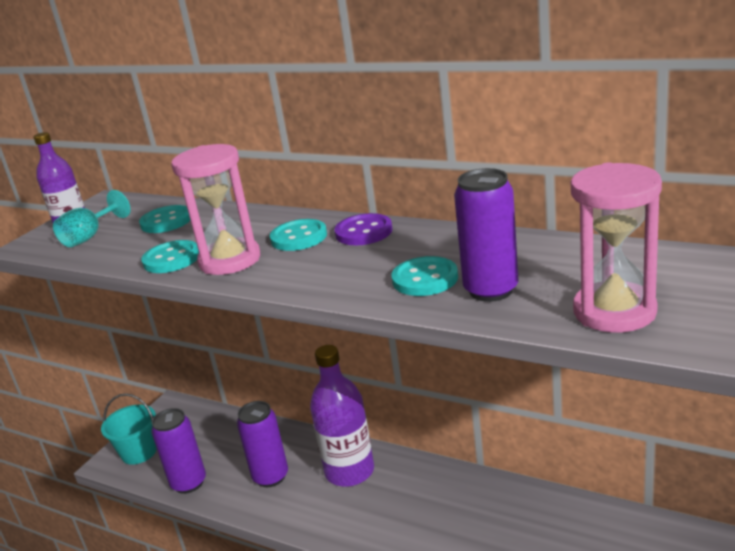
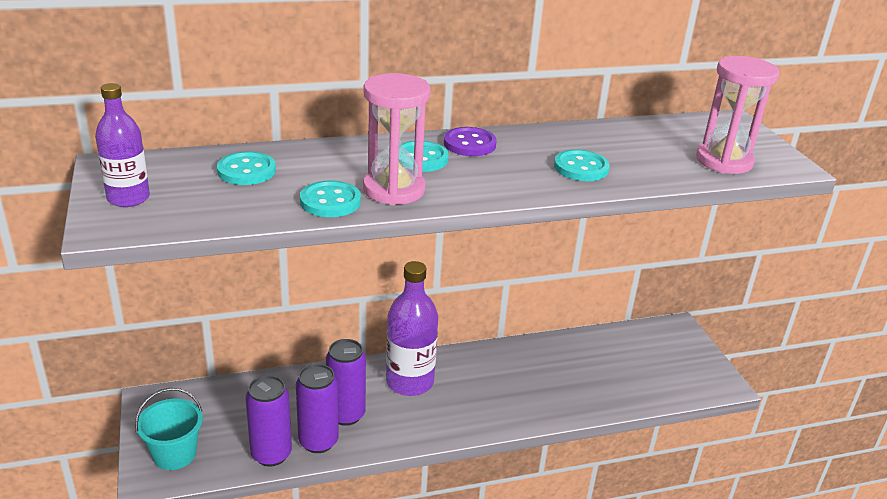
camera: 50 degrees left, 5 degrees up
(90, 236) = (178, 202): turquoise goblet -> none
(491, 290) = (636, 165): purple can -> purple can (318, 441)

